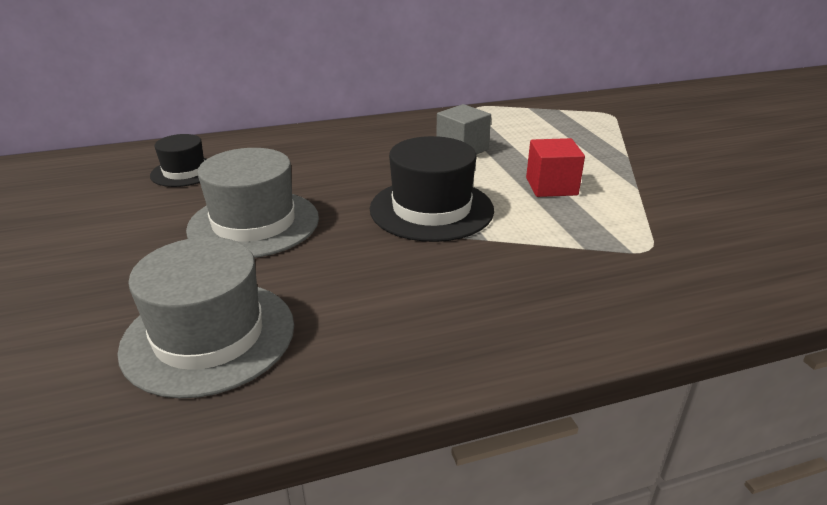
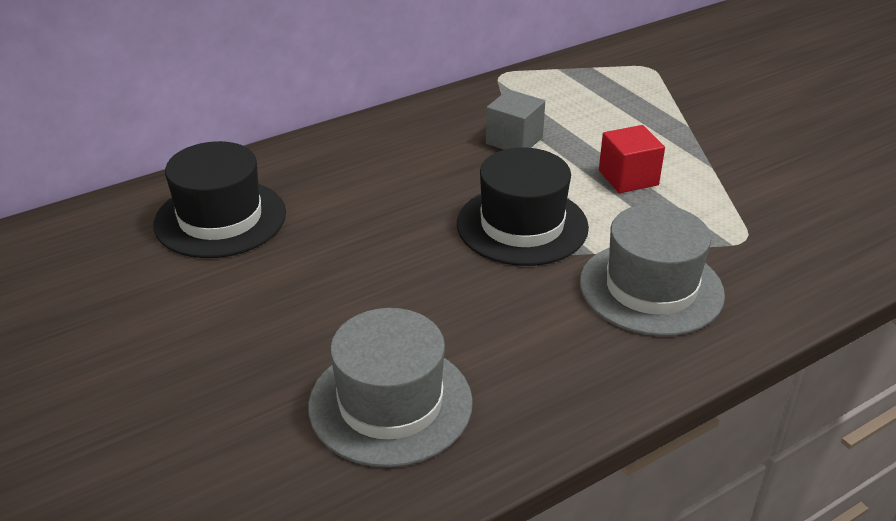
camera: 15 degrees left, 5 degrees up
(184, 172) = (220, 218): black hat -> black hat, size x1.70
(254, 223) = (348, 273): grey hat -> grey hat (651, 288)

